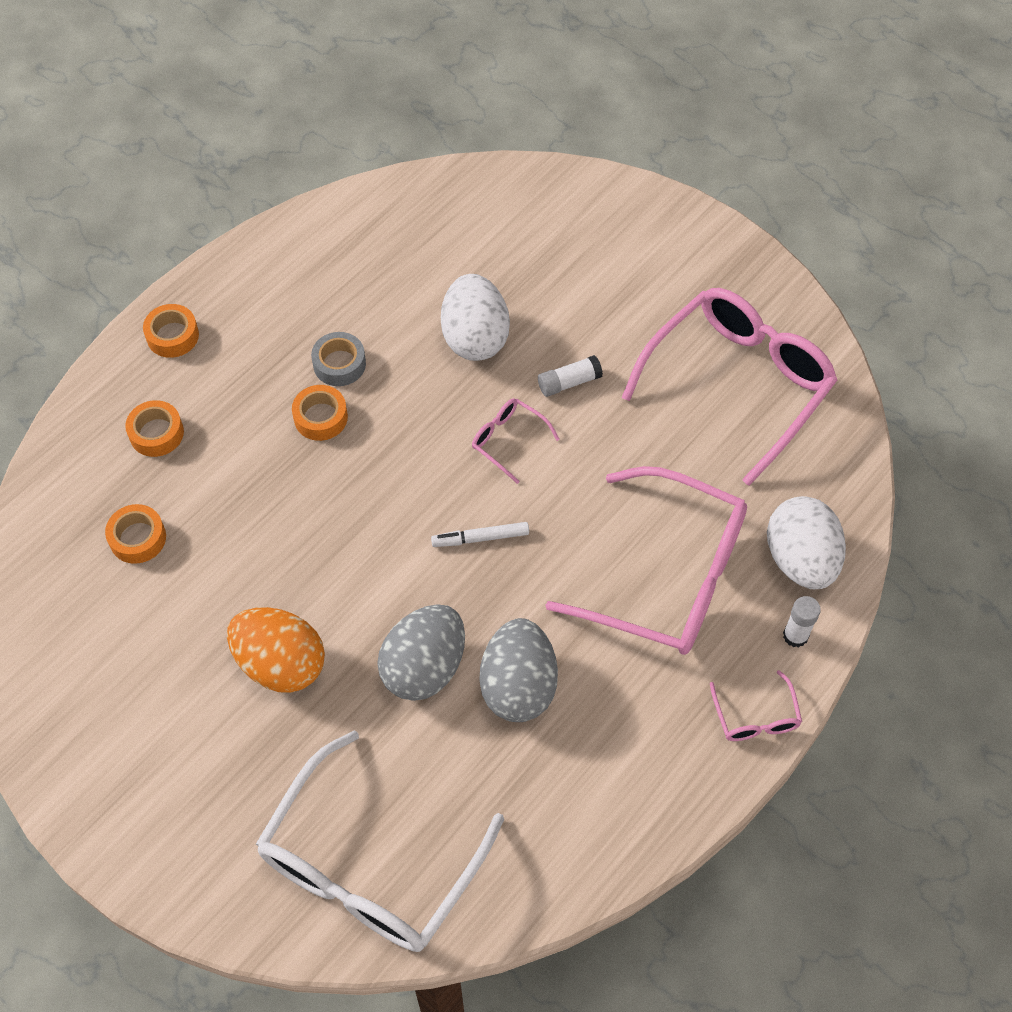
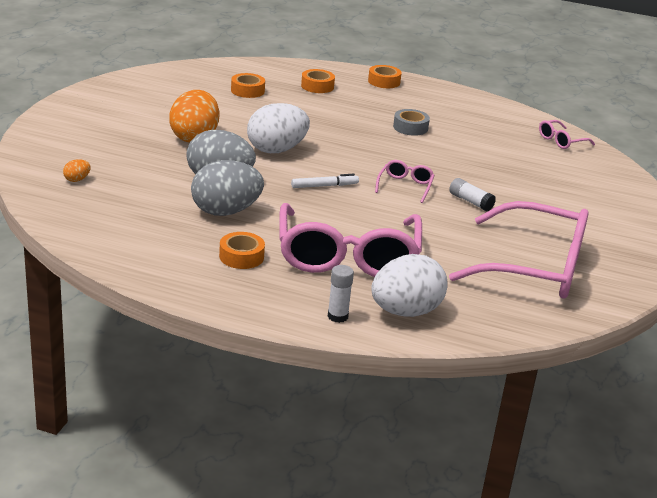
camera: 65 degrees right, 30 degrees down
(321, 417) = (368, 127): orange tape -> orange tape (241, 257)
(370, 865) = (77, 180): white glasses -> orange egg
(475, 337) = (472, 166): white egg -> white egg (276, 150)
(480, 538) = (324, 186): white marker -> white marker turned 105 degrees clockwise
(755, 717) = (257, 306): pink glasses -> pink glasses (561, 141)

